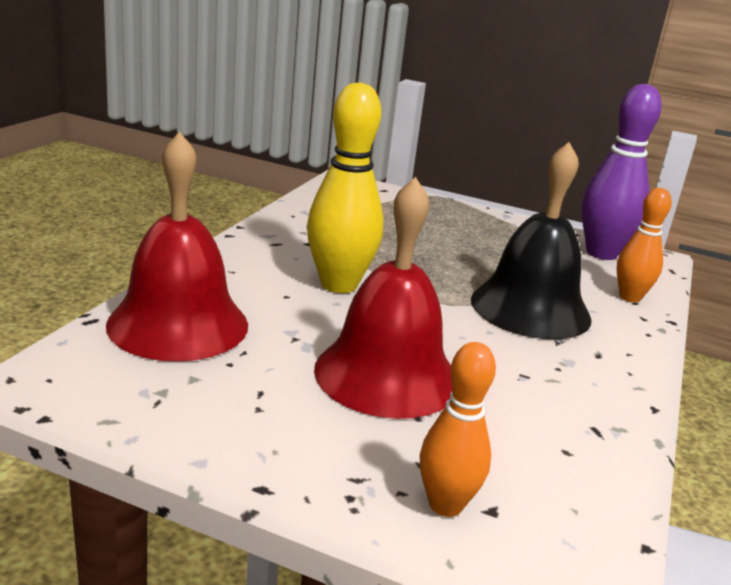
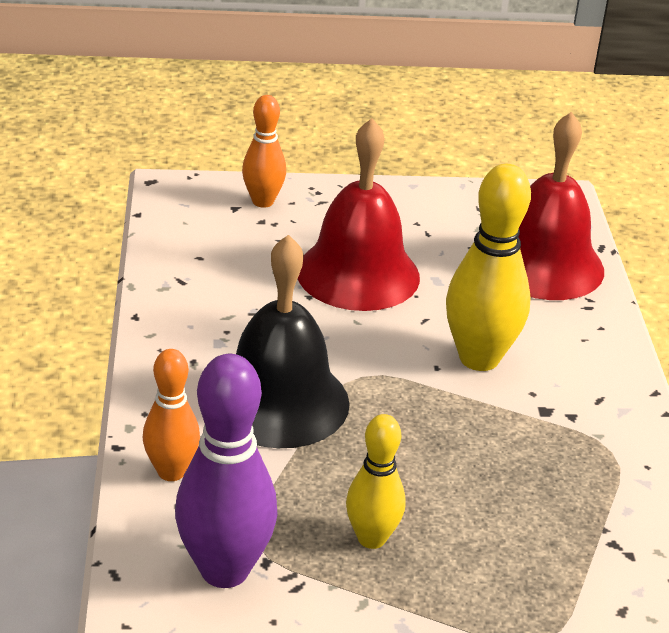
camera: 155 degrees right, 10 degrees up
(503, 239) = (371, 538): none -> yellow bowling pin

